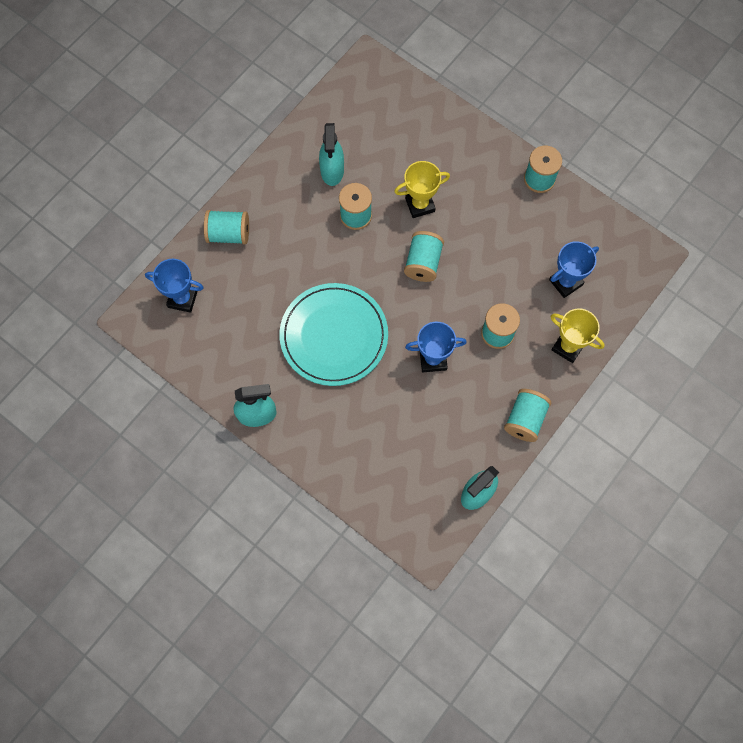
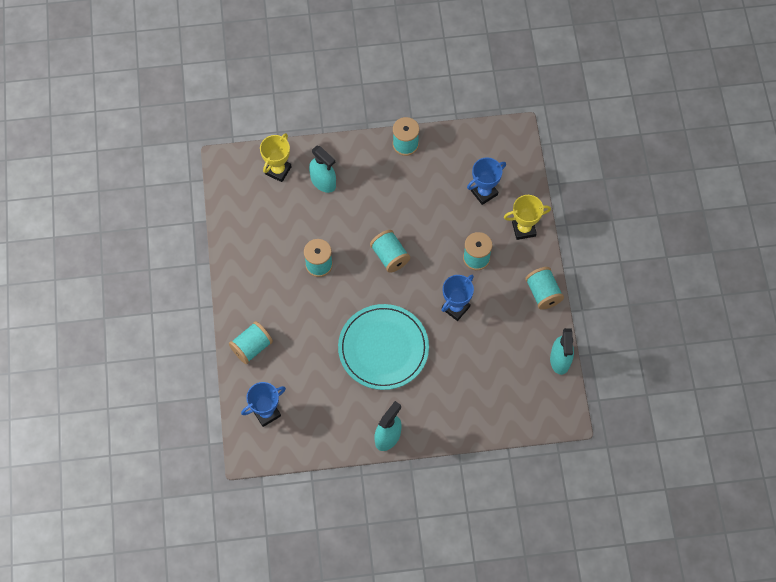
camera: 45 degrees left, 5 degrees down
(332, 171) = (274, 250): turquoise spray bottle -> turquoise spray bottle (323, 182)
(420, 205) = (351, 223): yellow trophy -> yellow trophy (278, 170)
(565, 282) = (484, 192): blue trophy -> blue trophy turned 45 degrees clockwise

